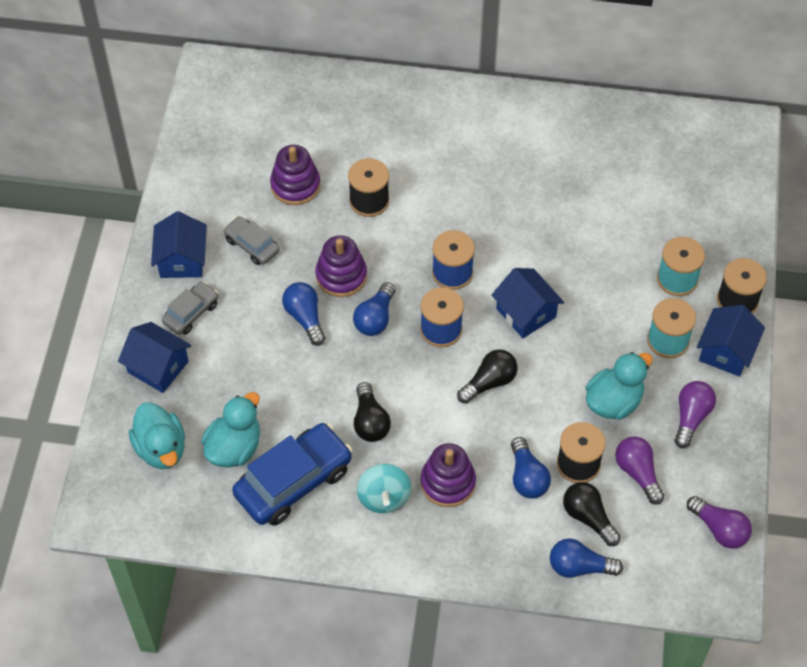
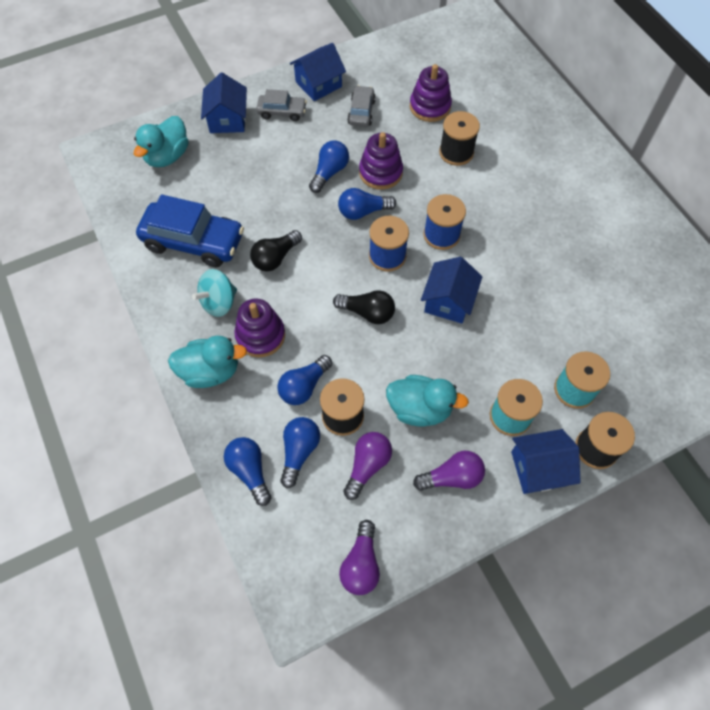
camera: 55 degrees right, 5 degrees up
(234, 448) = (196, 194): turquoise duck -> turquoise duck (210, 371)
(588, 517) = (299, 452): black light bulb -> blue light bulb

